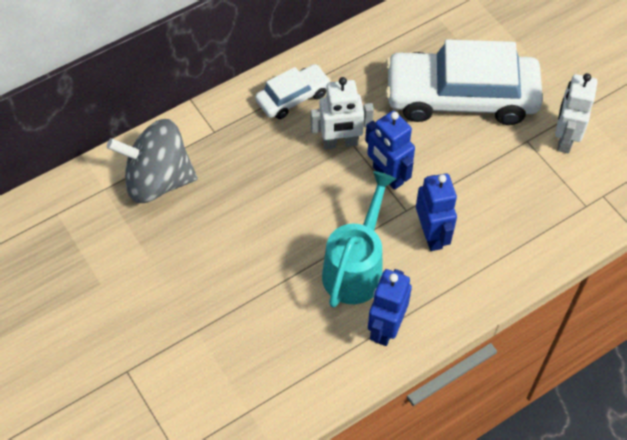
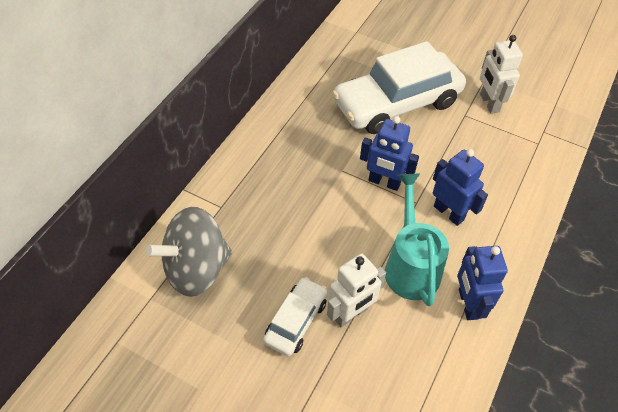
camera: 30 degrees left, 5 degrees down
(293, 97) = (269, 153): white car -> white car (296, 321)
(340, 143) = (330, 173): white robot -> white robot (351, 314)

